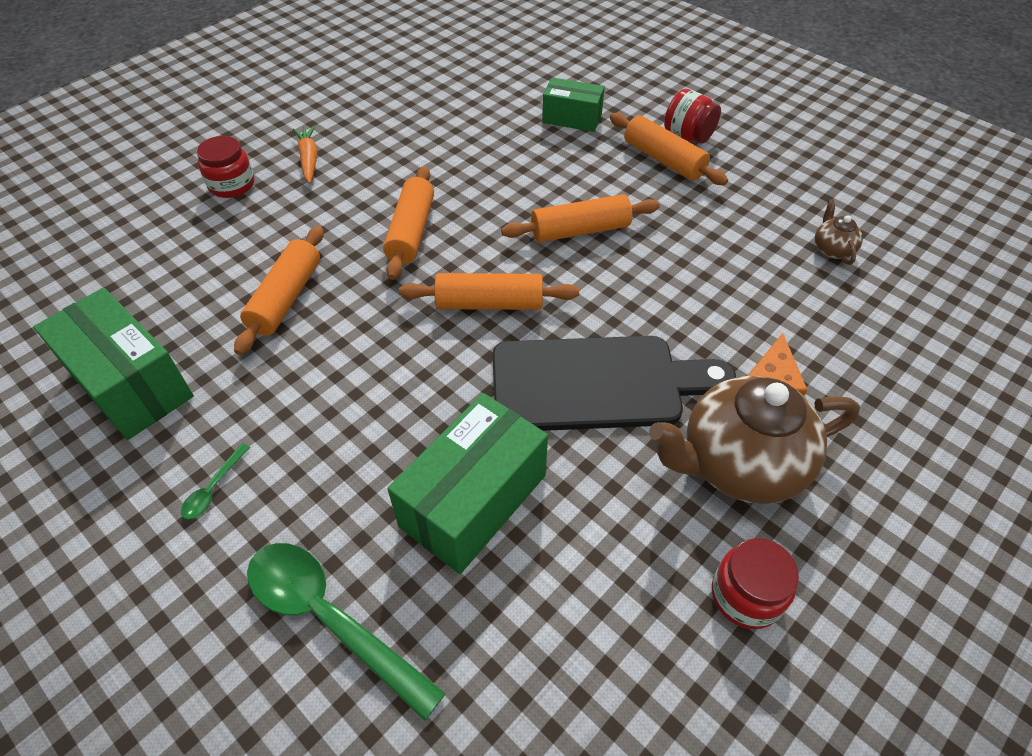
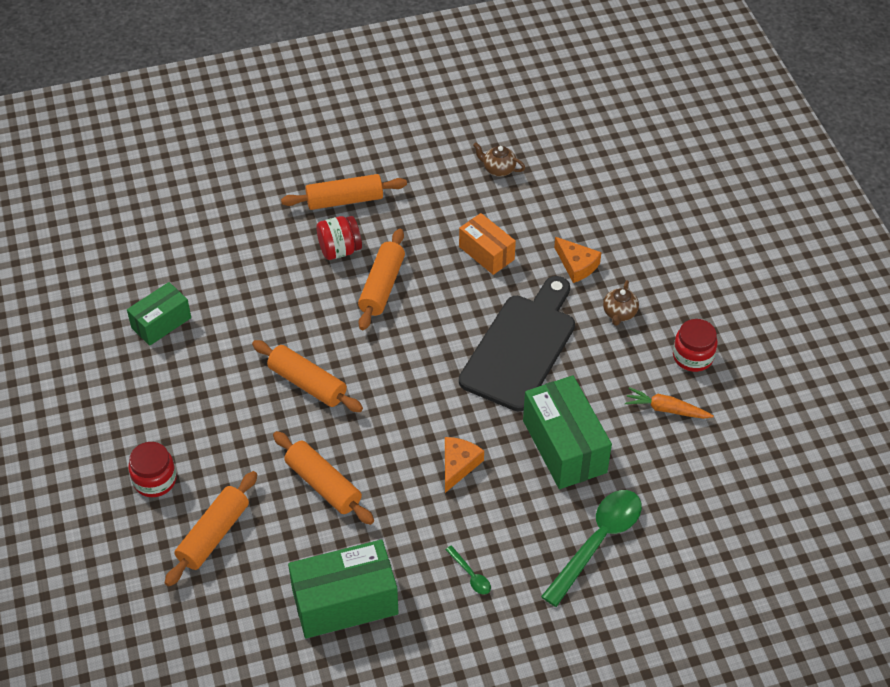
camera: 60 degrees left, 0 degrees up
(309, 159) = (162, 416): orange carrot -> orange carrot (666, 409)
(331, 619) = (597, 542): green spoon -> green spoon turned 150 degrees clockwise
(377, 401) = (458, 465): none -> orange cheese
(489, 303) = (415, 370): orange rolling pin -> orange rolling pin (213, 535)
(572, 118) = (251, 226): green box -> green box (161, 323)
(688, 136) = (329, 171): red jar -> red jar (339, 250)
(705, 291) = (486, 253): none -> orange box
(739, 464) = (619, 313): brown teapot -> brown teapot, size x0.43

